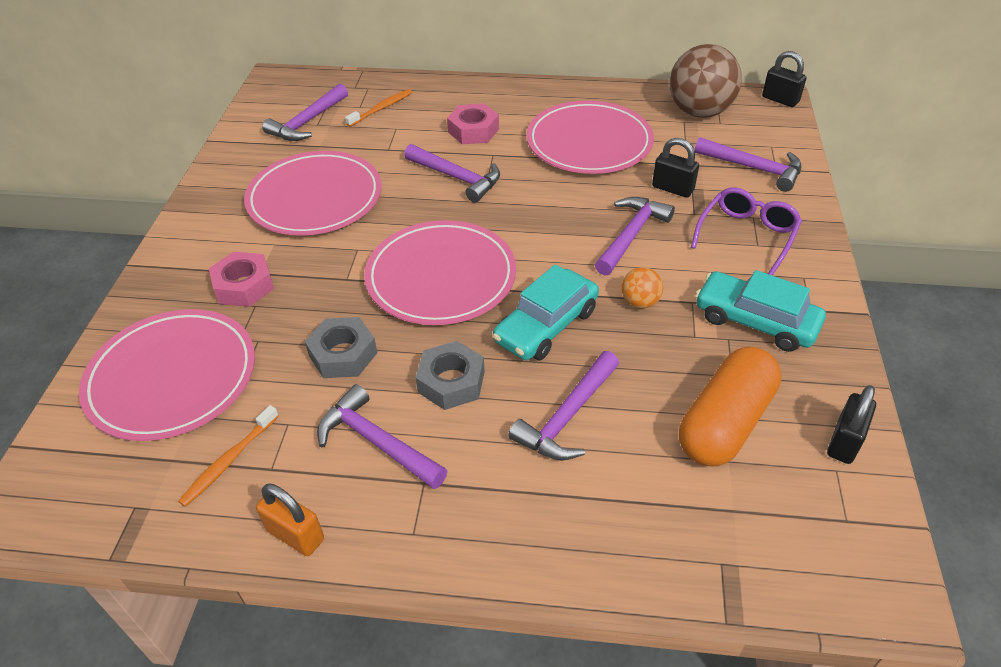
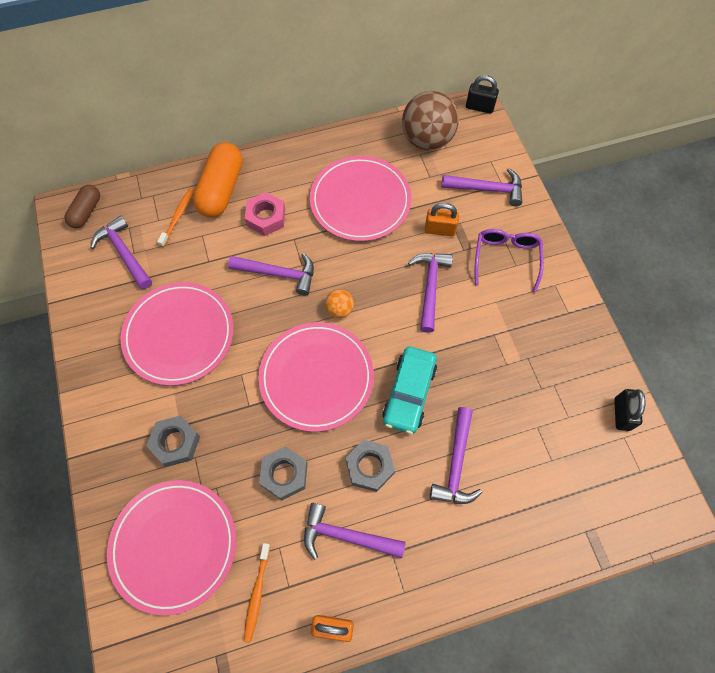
camera: 25 degrees left, 20 degrees up
(244, 286) = (175, 443): pink nut -> grey nut
(294, 85) = (86, 212): none -> brown capsule
(308, 122) = (124, 253): purple hammer -> purple hammer turned 135 degrees clockwise
(640, 302) = (461, 348): orange ball -> orange ball (339, 309)
(672, 188) = (440, 230): black padlock -> orange padlock
(725, 422) = (550, 428): orange capsule -> orange capsule (221, 189)
(755, 321) = (539, 336): turquoise car -> none

